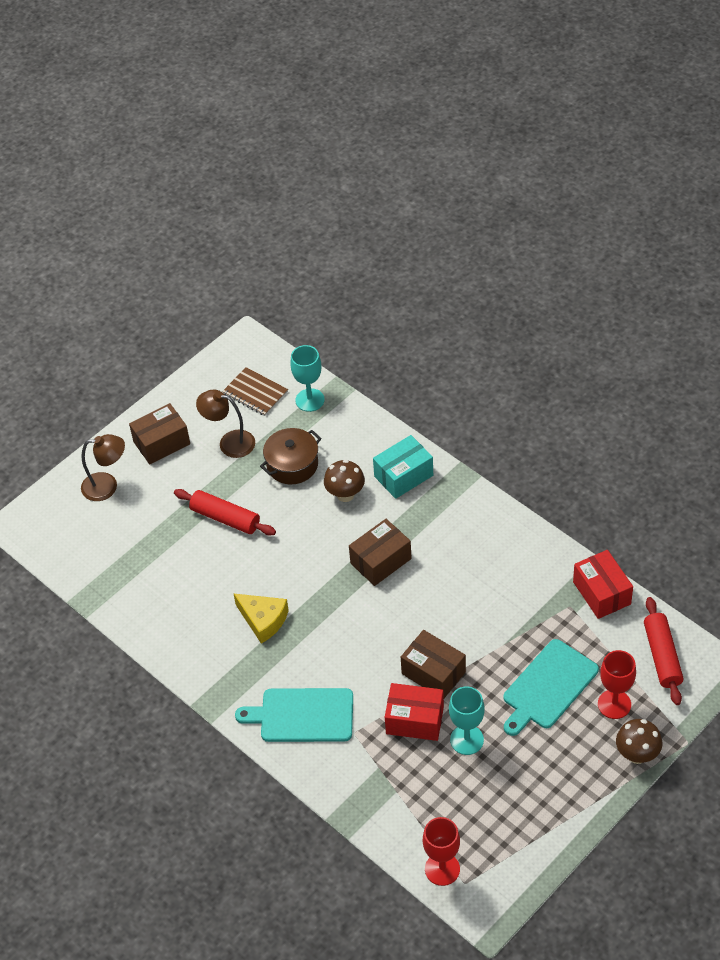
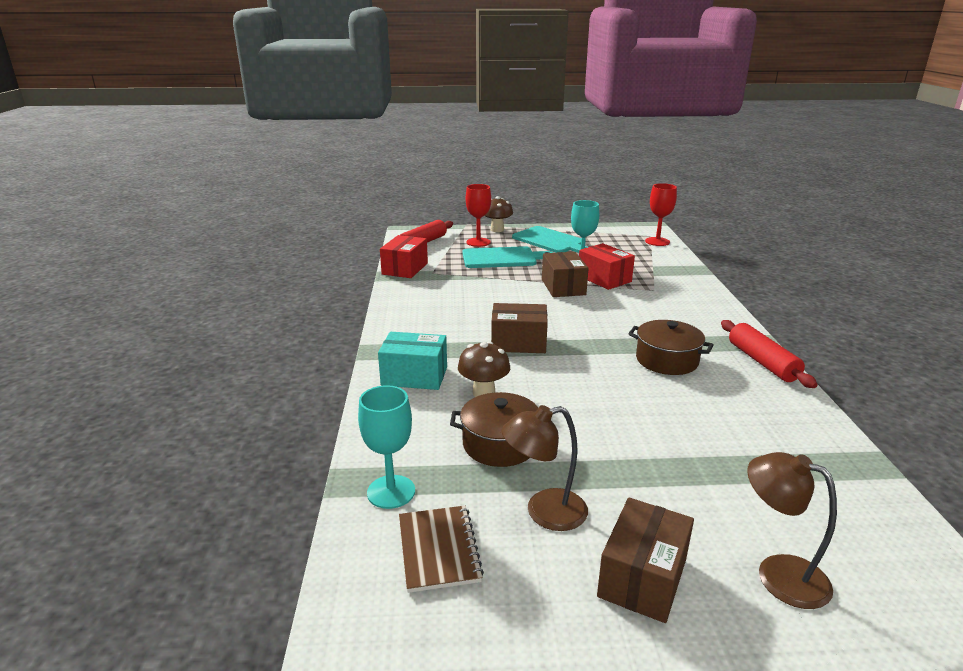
camera: 140 degrees left, 25 degrees down
(161, 443) = (642, 577): brown box -> brown box turned 75 degrees counterclockwise
(225, 518) = (631, 443): red rolling pin -> red rolling pin (762, 362)
(229, 442) = (544, 512): brown lamp -> brown lamp turned 105 degrees clockwise
(263, 620) = (667, 360): yellow cheese -> brown pot
(302, 715) = (685, 309): turquoise cutting board -> turquoise cutting board (550, 241)

